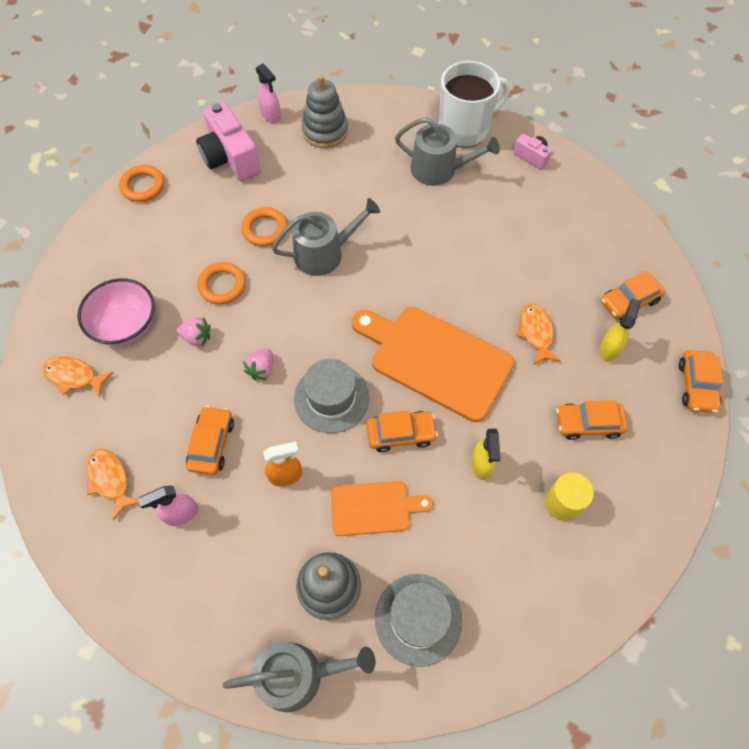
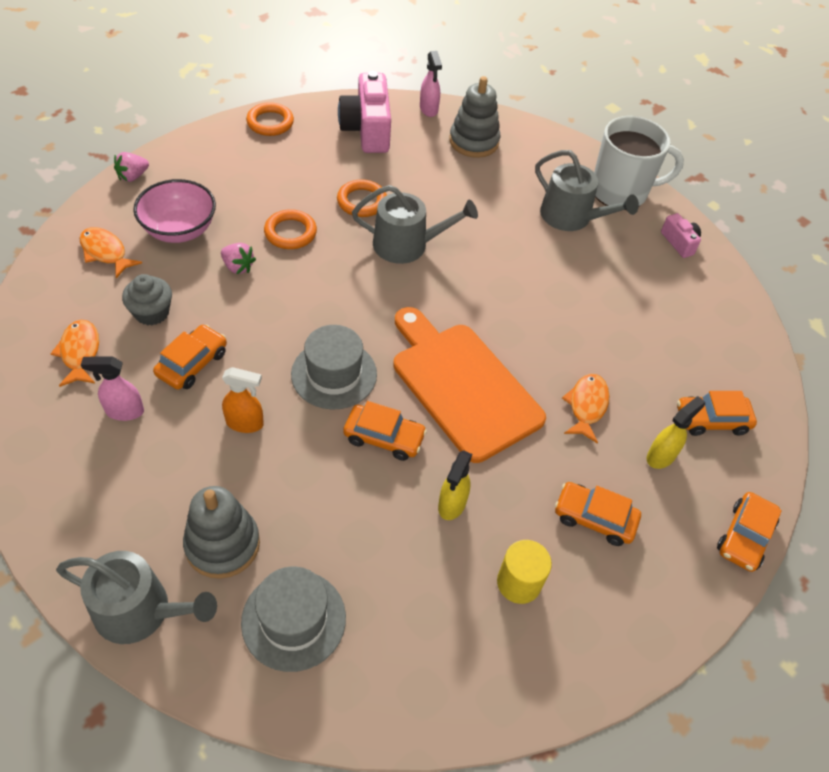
camera: 20 degrees right, 10 degrees down
(149, 414) = (152, 312): none -> grey cupcake
(262, 369) = (281, 320): pink strawberry -> pink strawberry (133, 176)
(374, 508) = (314, 493): orange cutting board -> none

